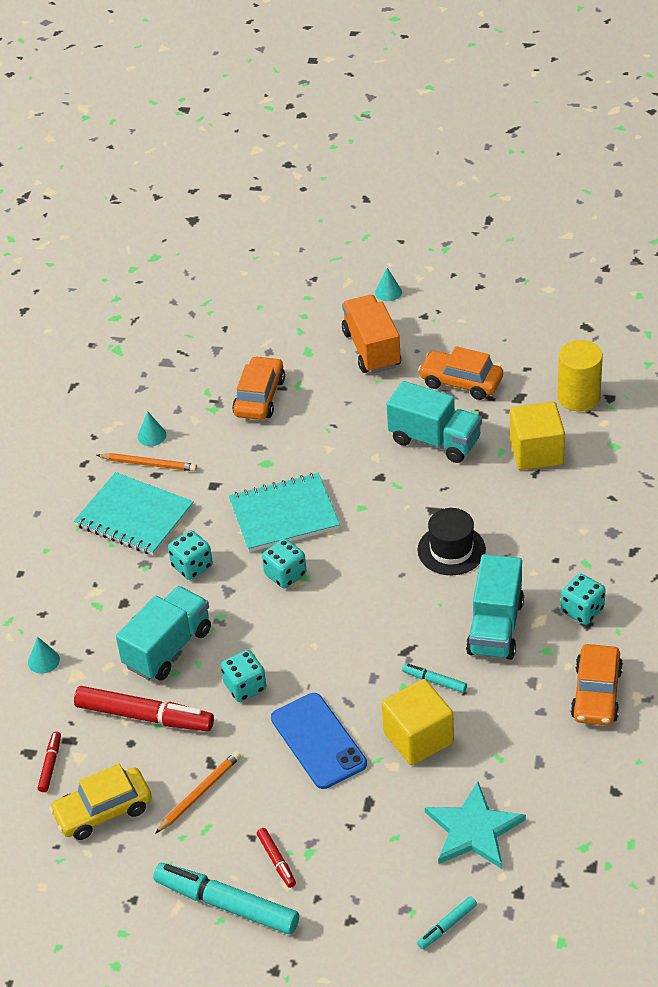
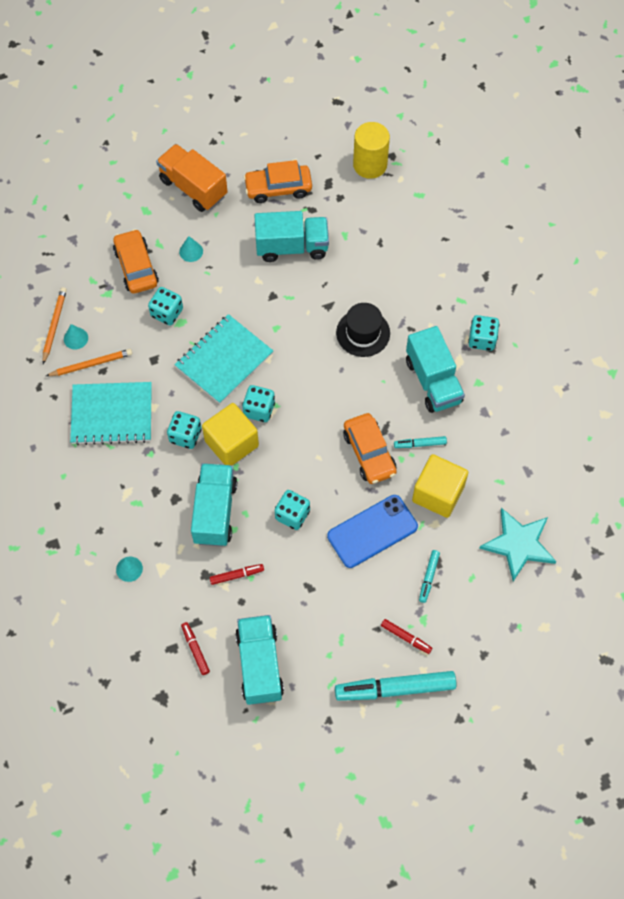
camera: 35 degrees left, 20 degrees up
(103, 811) = (259, 665): yellow car -> turquoise truck
(145, 716) = (237, 575): red marker -> red marker, size x0.47
(199, 793) = (318, 615): orange pencil -> orange pencil (54, 325)
(259, 449) = (167, 313): none -> turquoise dice
(318, 741) = (372, 531): blue phone -> blue phone turned 60 degrees counterclockwise
(388, 292) = (172, 131): turquoise cone -> turquoise cone (191, 251)
(447, 926) = (548, 624): turquoise marker -> turquoise marker (429, 577)
(536, 452) = (370, 224): yellow cube -> yellow cube (231, 443)
(596, 694) = (531, 400): orange car -> orange car (369, 453)

